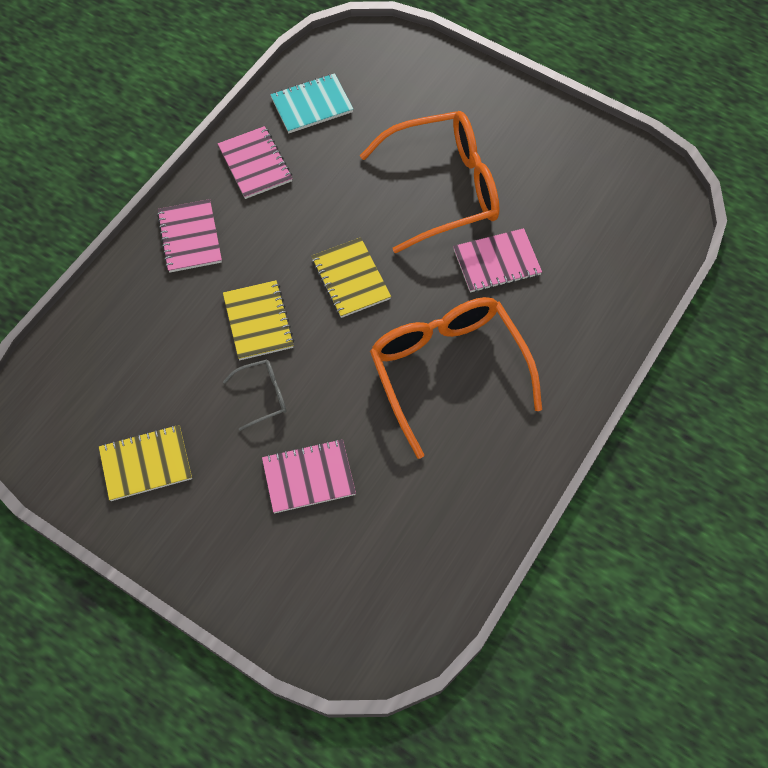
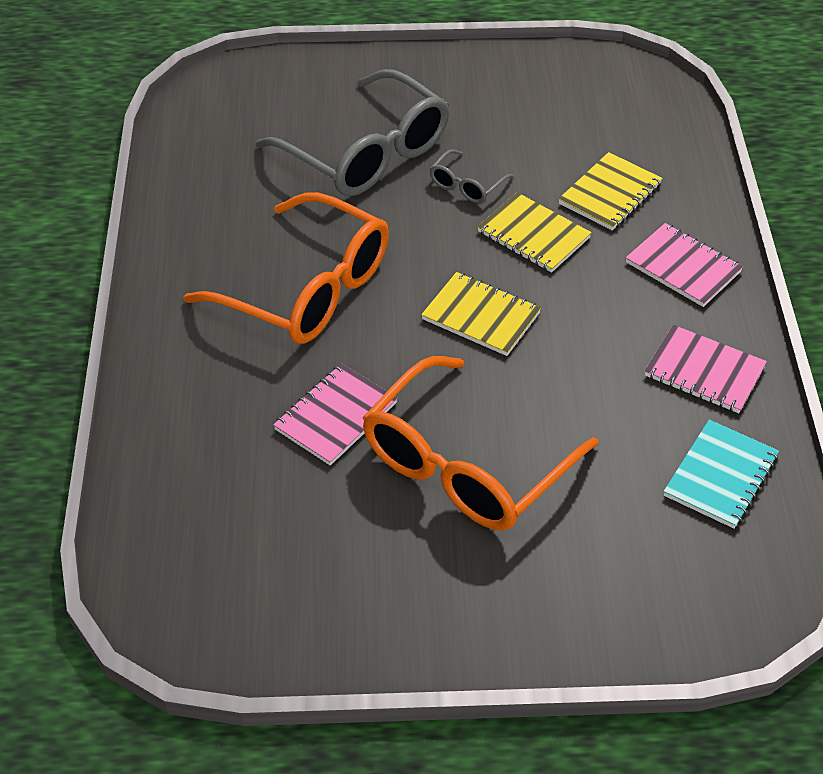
camera: 145 degrees right, 15 degrees down
(146, 464) = (514, 99): yellow notebook -> yellow notebook (610, 194)
(308, 477) = (367, 153): pink notebook -> grey glasses

